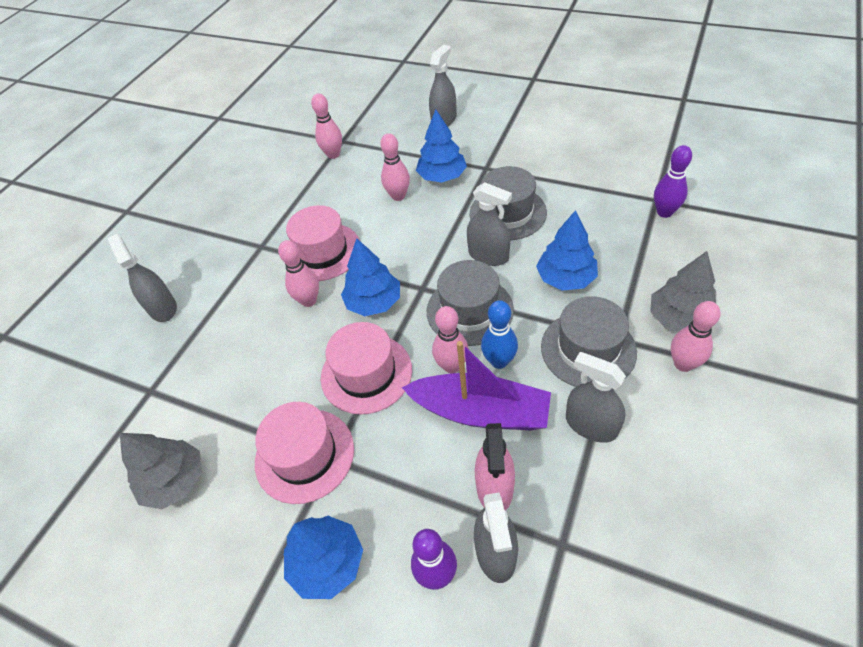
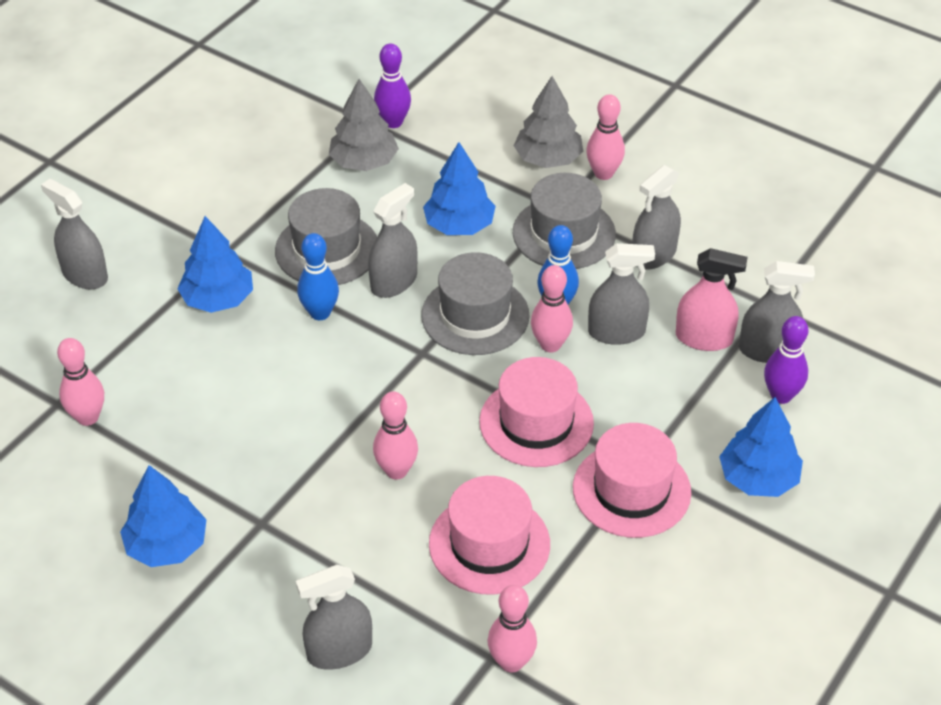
camera: 85 degrees left, 5 degrees down
(175, 481) = (636, 620): grey tree -> grey tree (364, 162)
(322, 252) = (308, 448): pink hat -> pink hat (489, 544)
(373, 302) = (427, 403): blue tree -> blue tree (166, 545)
(398, 196) = (234, 352): pink bowling pin -> pink bowling pin (511, 662)
(445, 225) = (320, 313): none -> blue bowling pin
(481, 411) = (616, 332): purple boat -> grey spray bottle

